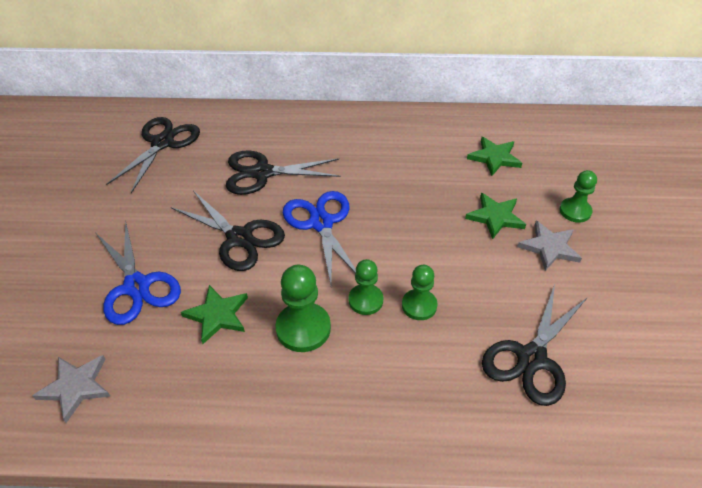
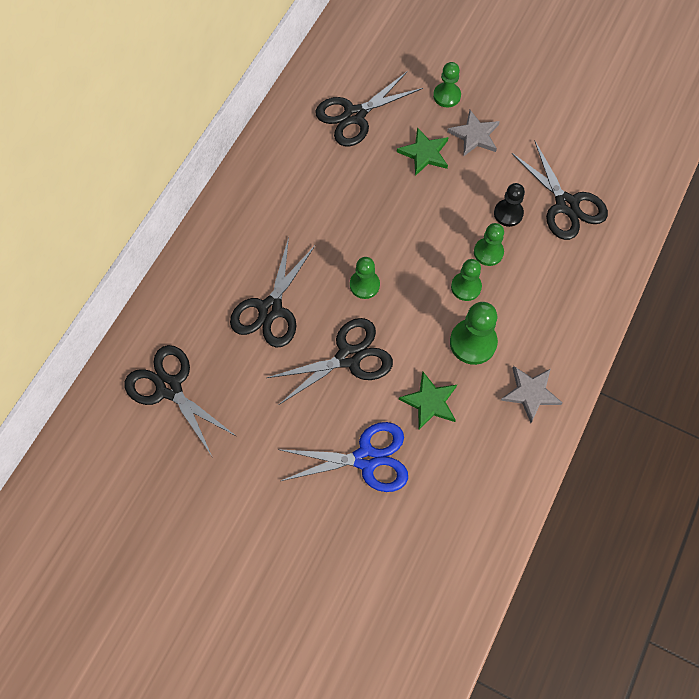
camera: 65 degrees left, 20 degrees up
(76, 387) = (455, 529): grey star -> grey star (530, 393)
(321, 223) = (364, 285): blue scissors -> green pawn
(478, 307) = (508, 213): none -> black pawn
(494, 158) = (354, 115): green star -> black scissors

